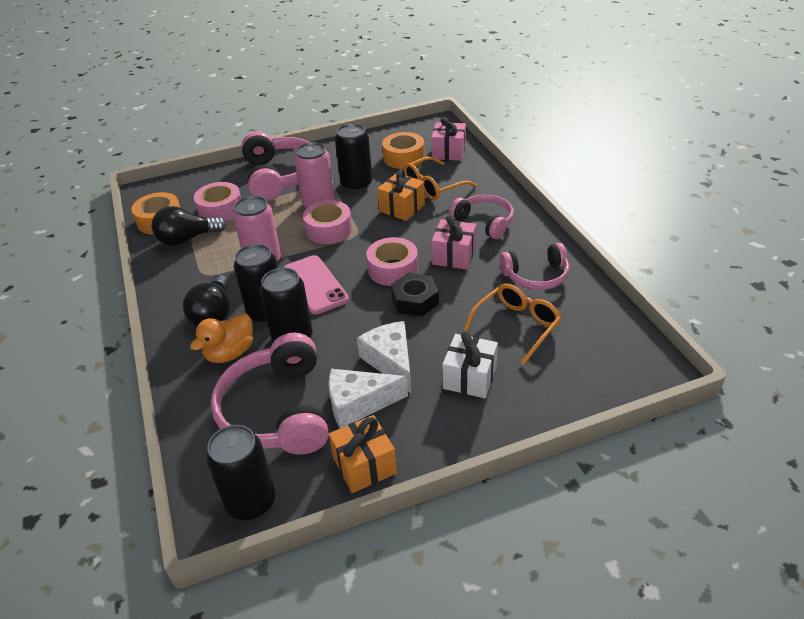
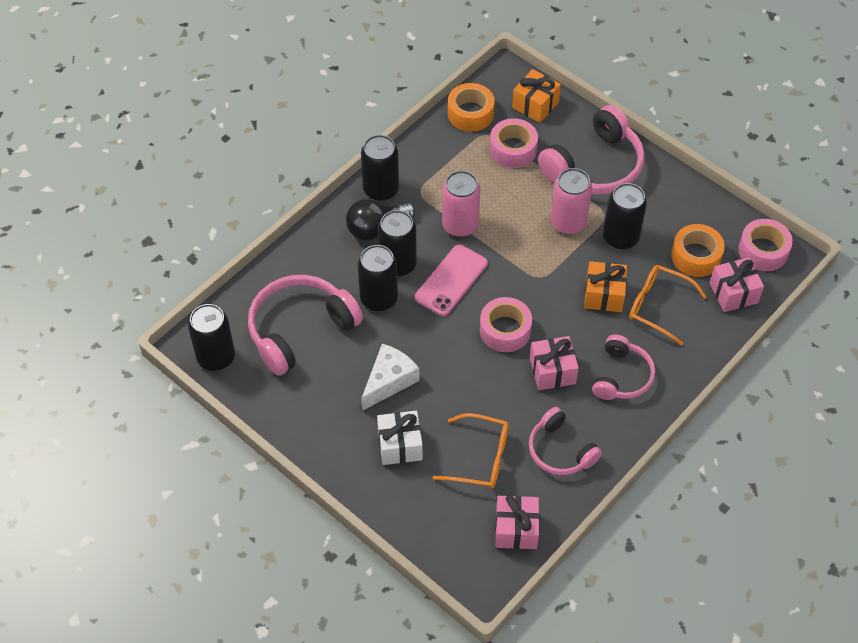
camera: 60 degrees right, 15 degrees up
(175, 297) = (381, 189): none -> black can
(187, 239) = (457, 150): black light bulb -> none
(230, 353) = (340, 265): orange duck -> none
(329, 230) = (533, 251): pink tape -> pink tape (763, 251)
(359, 404) = (333, 380): white cheese -> none
(364, 465) = (278, 411): orange gift -> orange gift (535, 105)
(415, 300) = (472, 366): black nut -> none
(605, 328) = (516, 529): none -> pink gift

